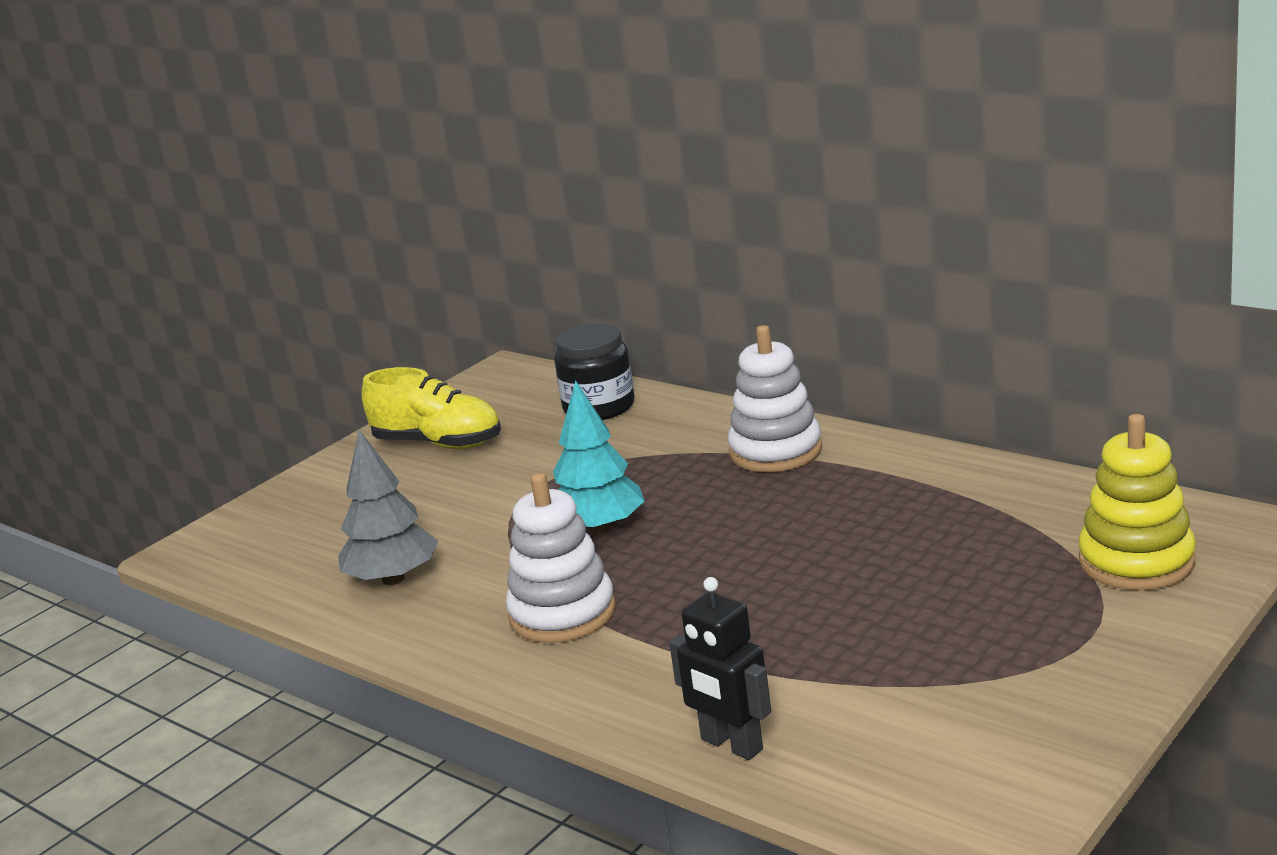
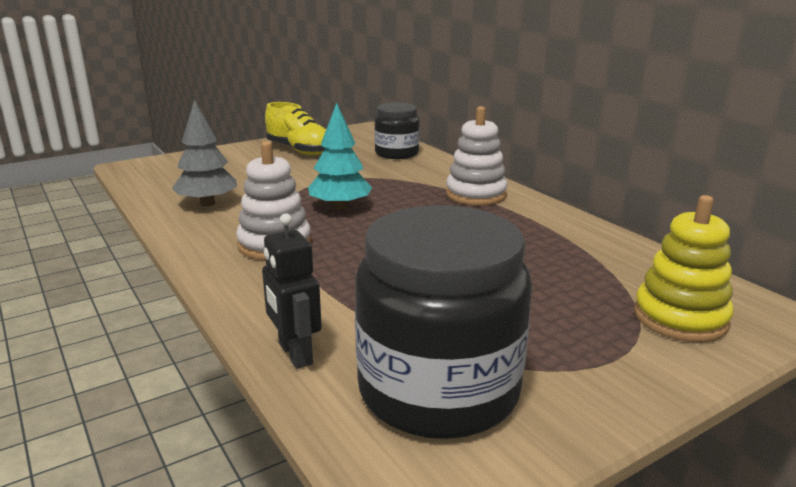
camera: 15 degrees right, 0 degrees up
(927, 730) = (438, 390): none -> black jar

